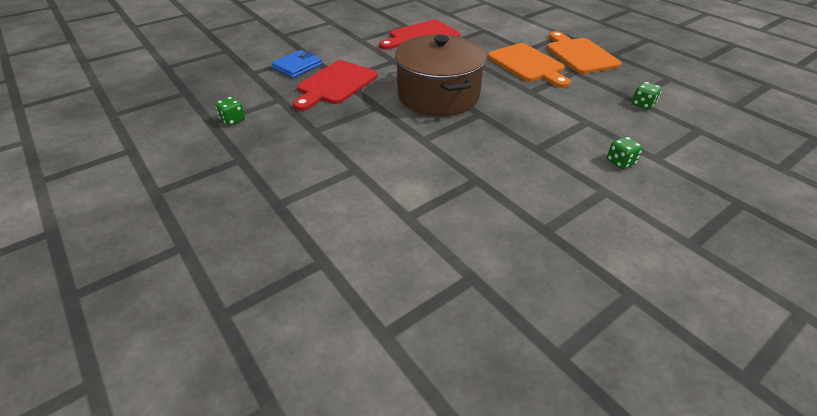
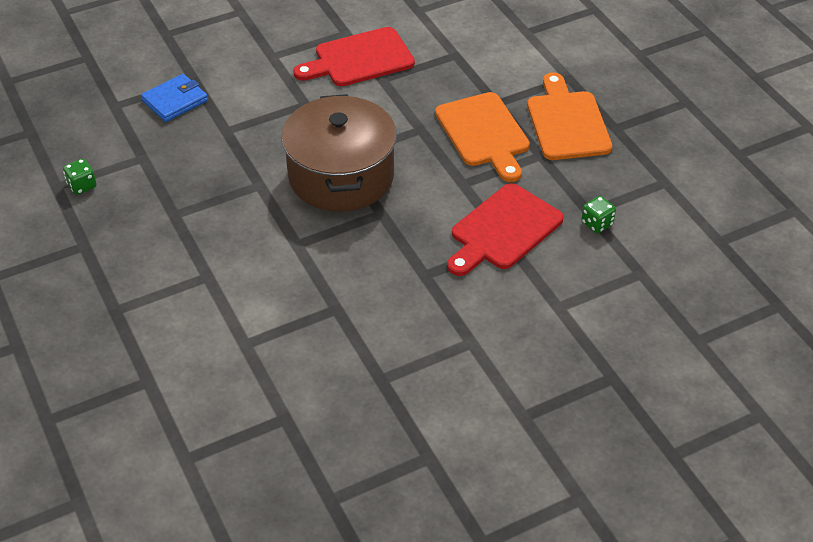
camera: 10 degrees right, 5 degrees up
(335, 84) = (216, 140): red cutting board -> red cutting board (503, 230)
(620, 162) = (512, 307): green dice -> none

